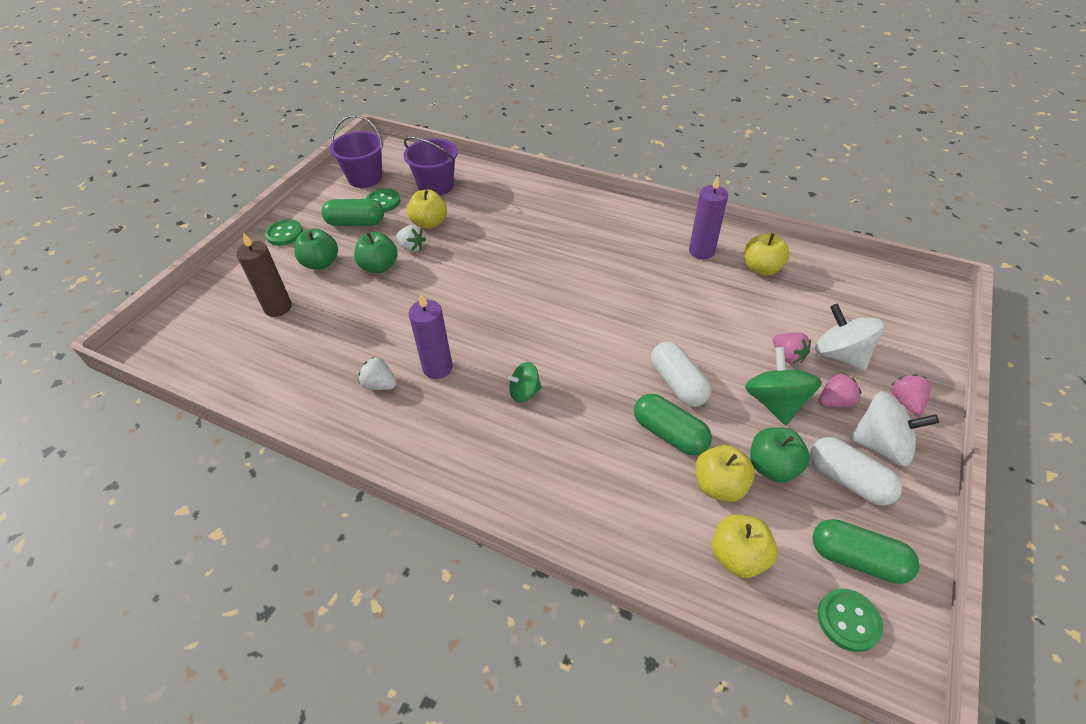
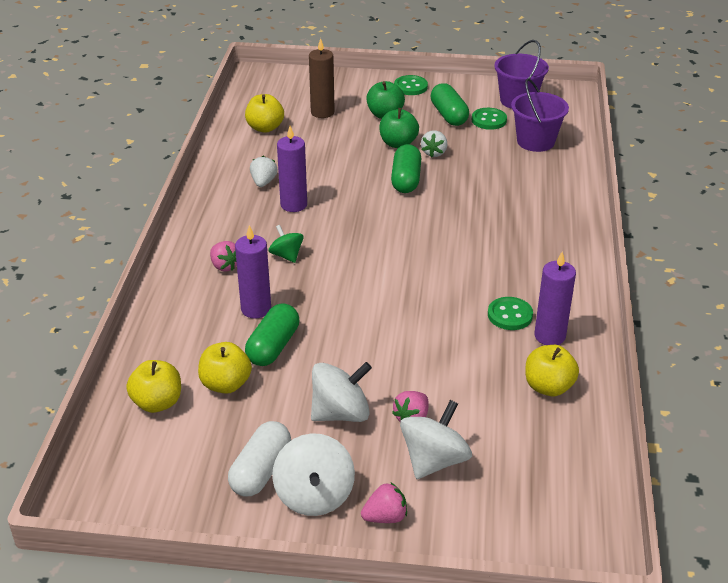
camera: 70 degrees right, 10 degrees down
(429, 223) = (475, 153): yellow apple -> yellow apple (265, 128)
(605, 436) = (256, 309): none -> purple candle
(678, 383) = (337, 344): white capsule -> none
(772, 467) = (258, 417): green apple -> none
(775, 402) = (341, 413): green spinning top -> white spinning top
(835, 402) = (360, 458): pink strawberry -> pink strawberry (225, 266)
(848, 620) = (113, 474): green button -> green button (510, 315)
(857, 559) = (174, 479): green capsule -> green capsule (406, 180)

